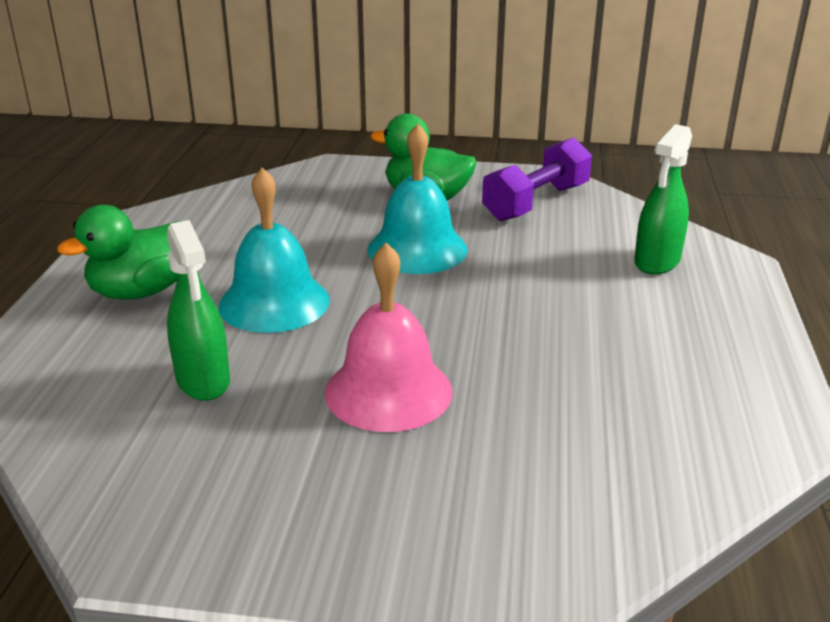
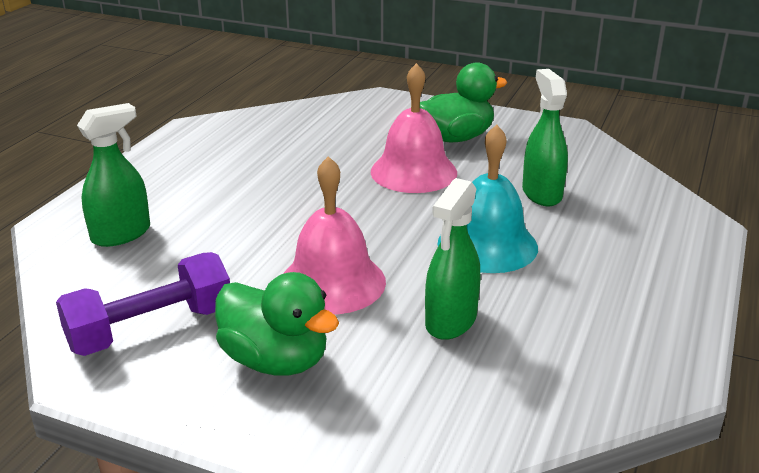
camera: 165 degrees left, 0 degrees up
(141, 291) = (615, 274): green duck -> green duck (456, 138)
(301, 235) = (450, 321): none -> green spray bottle
(417, 249) = (332, 282): turquoise bell -> pink bell

